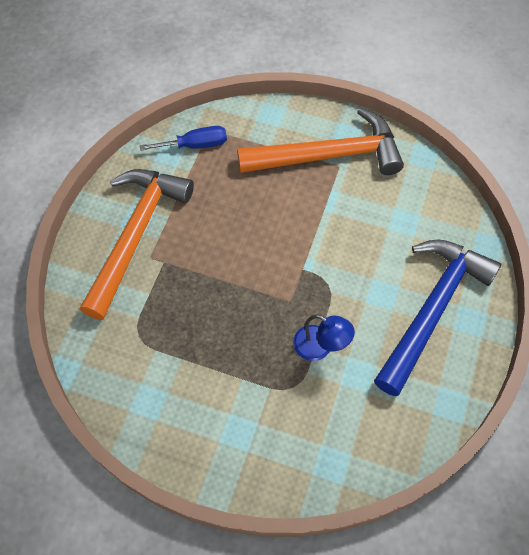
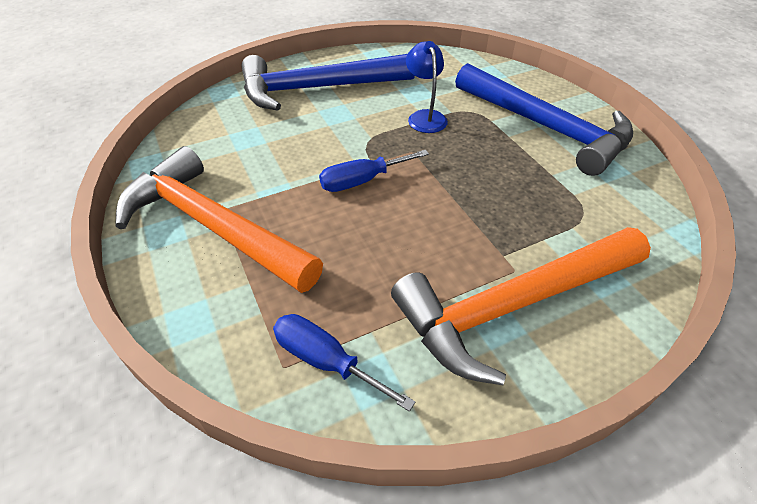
camera: 135 degrees left, 15 degrees down
(224, 416) = (545, 127): none -> blue hammer
(292, 249) = (362, 181): none -> blue screwdriver

